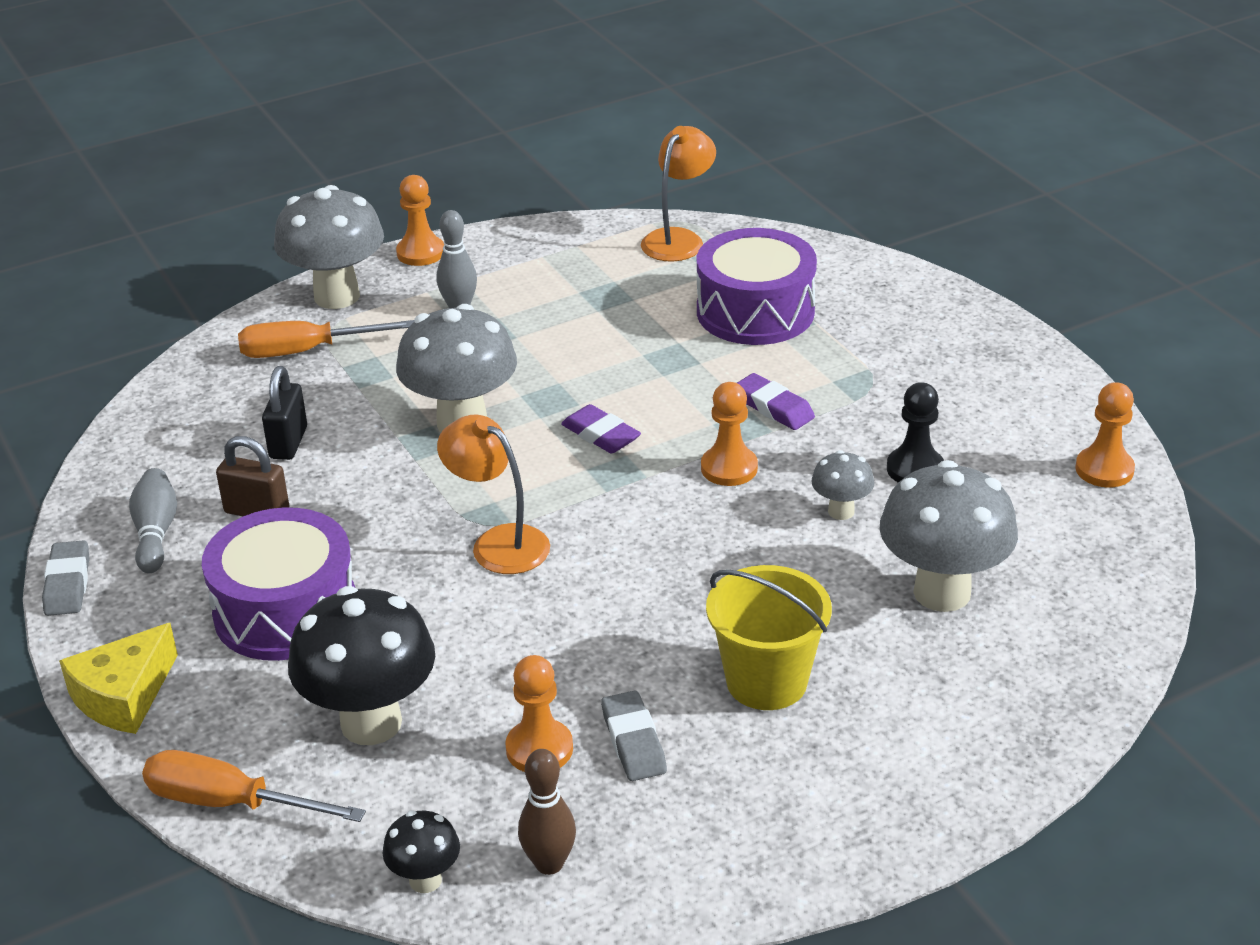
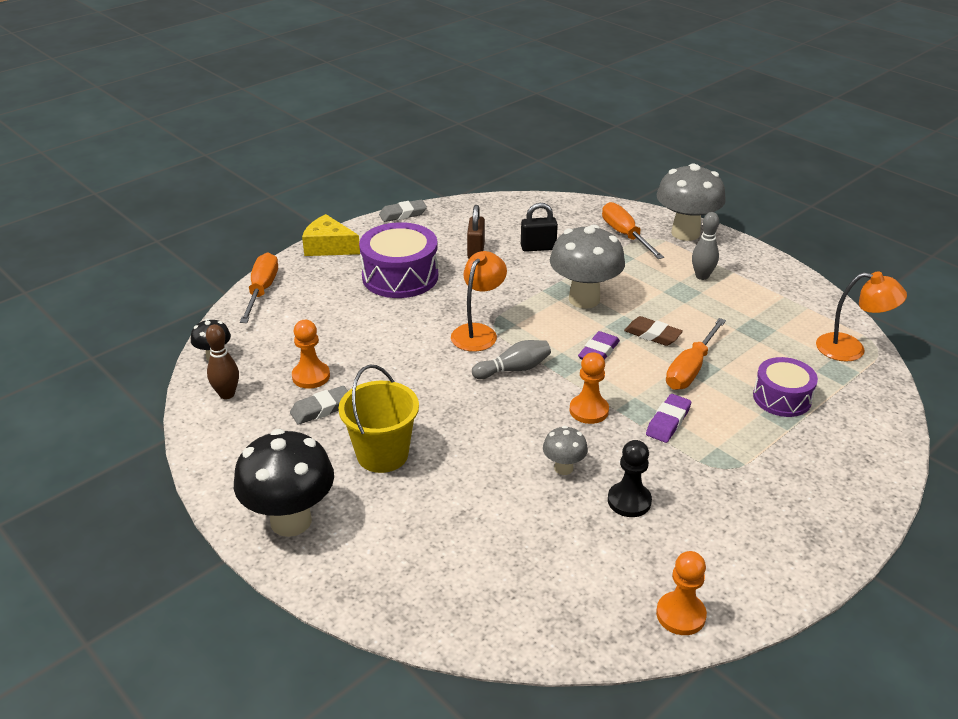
camera: 75 degrees right, 0 degrees up
(156, 533) = (448, 227): grey bowling pin -> grey bowling pin (514, 369)
(371, 723) = (322, 319): black mushroom -> black mushroom (291, 521)
(420, 253) = (752, 251): orange pawn -> none
(581, 380) = (652, 335): none -> brown eraser
(670, 365) = (691, 369): none -> orange screwdriver
(755, 312) = (782, 398): purple drum -> purple drum, size x0.64
(942, 592) = (492, 528): grey mushroom -> none

